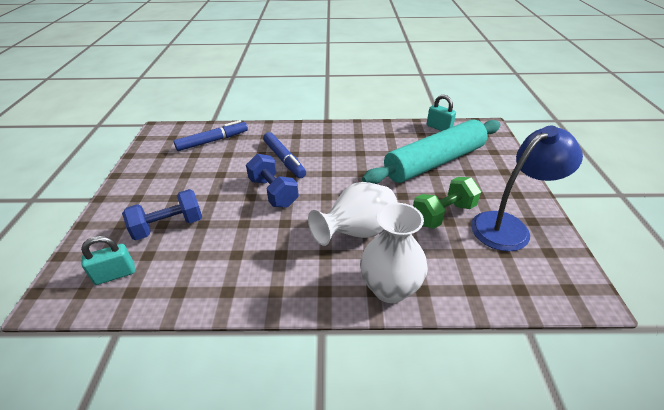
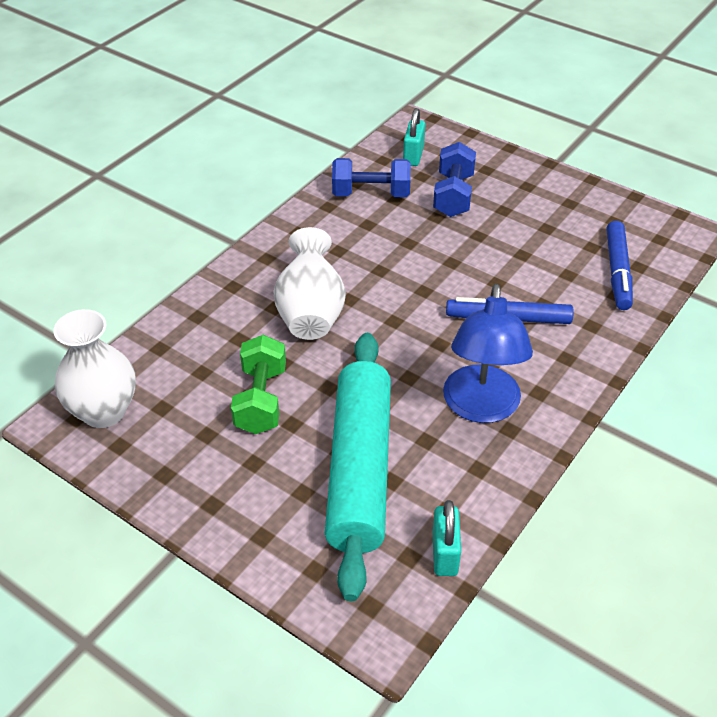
camera: 125 degrees right, 5 degrees up
(273, 192) = (442, 282): blue dumbbell -> blue dumbbell (371, 194)
(390, 288) = (223, 297): white vase -> white vase (104, 411)
(439, 127) = (445, 553): turquoise padlock -> turquoise padlock turned 75 degrees counterclockwise
(508, 226) = (183, 443): blue lamp -> blue lamp (481, 408)

